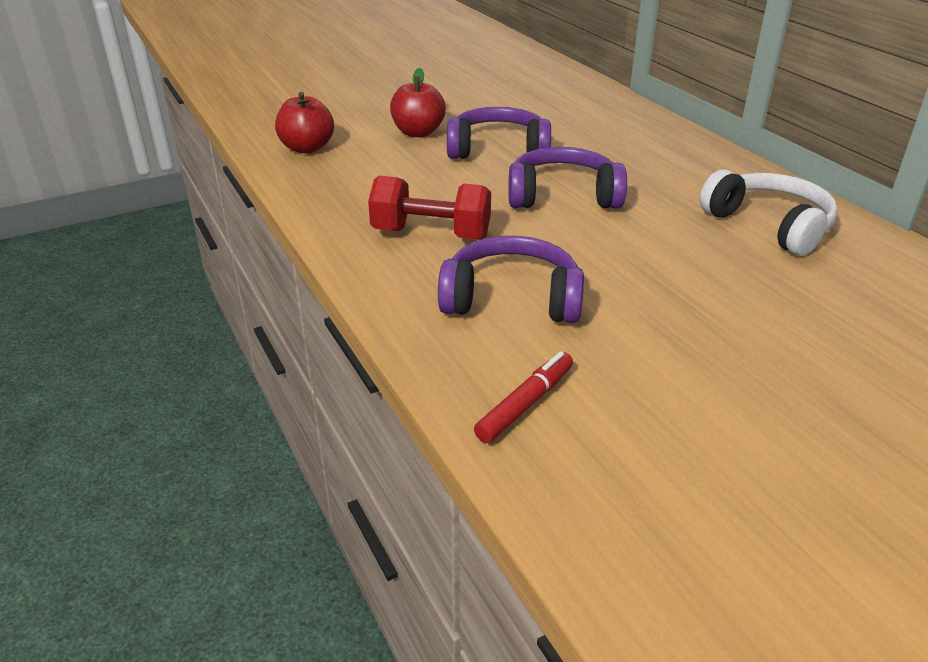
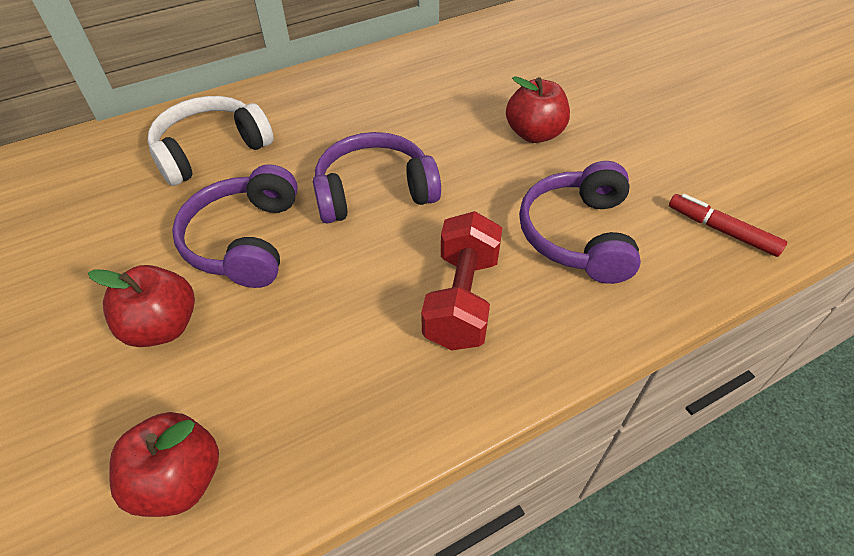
camera: 90 degrees left, 15 degrees up
(562, 196) = (374, 191): purple headphones -> purple headphones turned 75 degrees clockwise
(682, 285) = (534, 134): none -> red apple
(769, 225) = (434, 78): white headphones -> white headphones (211, 150)

